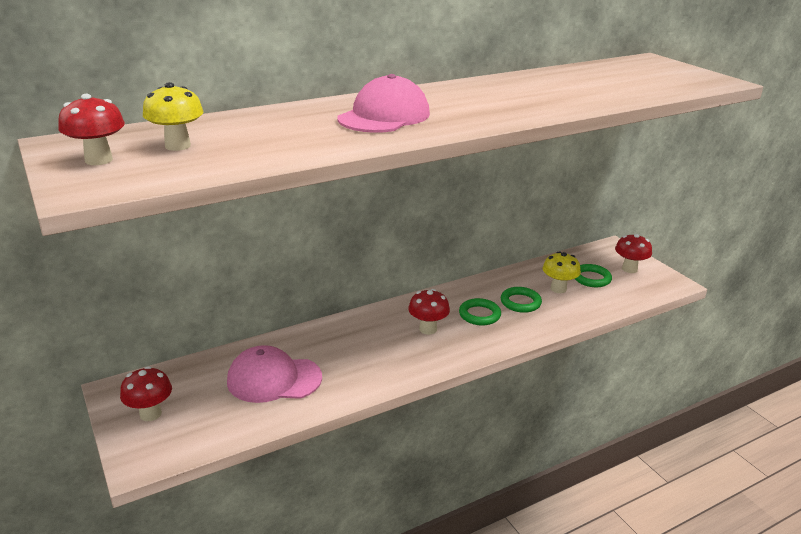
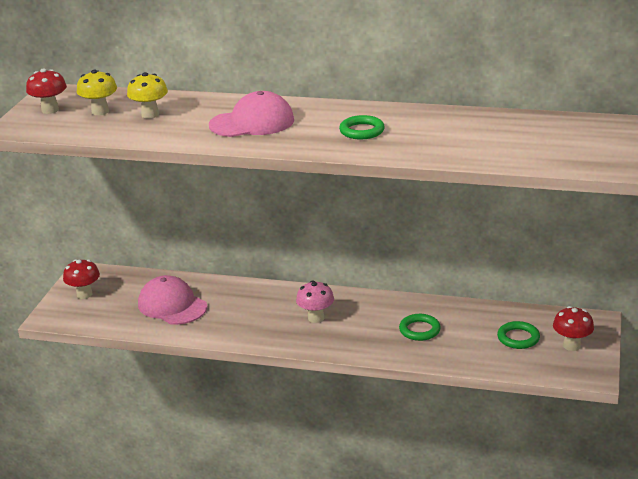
camera: 45 degrees right, 0 degrees up
(428, 329) = (316, 318): red mushroom -> pink mushroom
(479, 315) = (371, 325): green ring -> green ring (362, 131)
(558, 289) = (471, 333): yellow mushroom -> yellow mushroom (150, 114)

